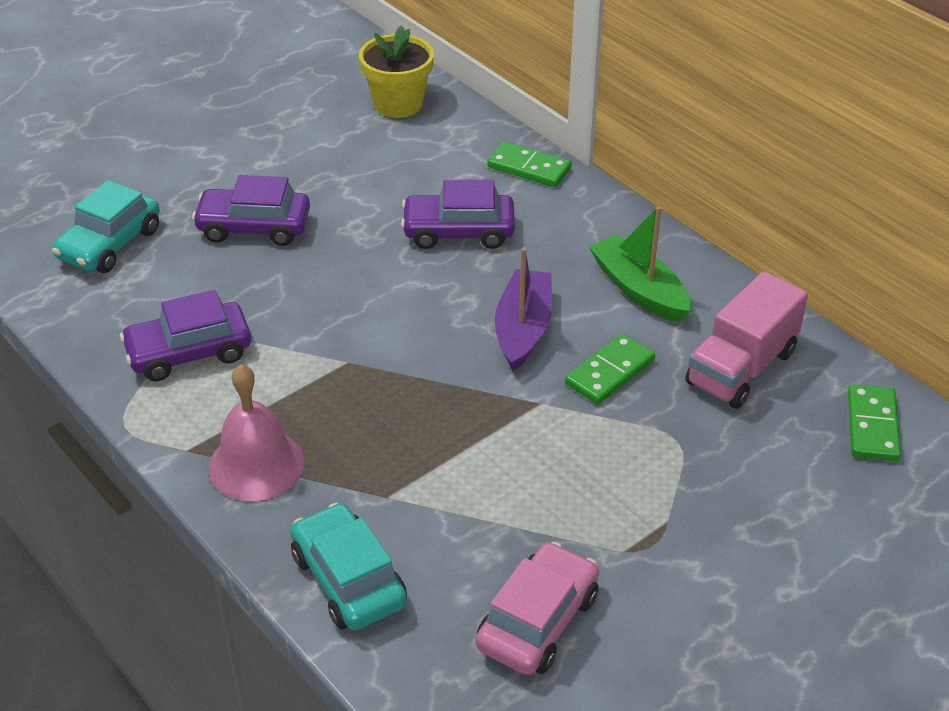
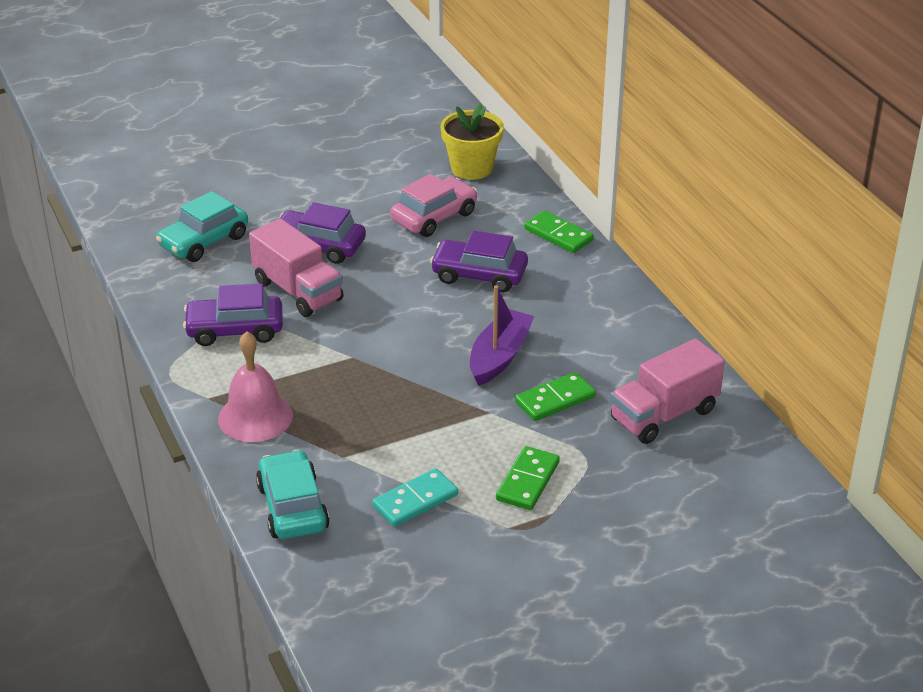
camera: 15 degrees right, 5 degrees down
(249, 288) = (298, 291): none -> pink truck
(497, 538) = (415, 500): none -> turquoise domino
(538, 621) = (421, 562): pink car -> pink car (434, 217)
(639, 289) = (607, 342): green boat -> none
(872, 426) = (752, 476): green domino -> green domino (528, 481)

